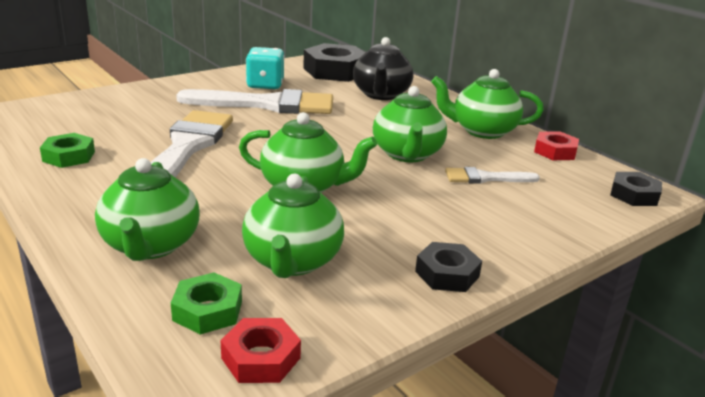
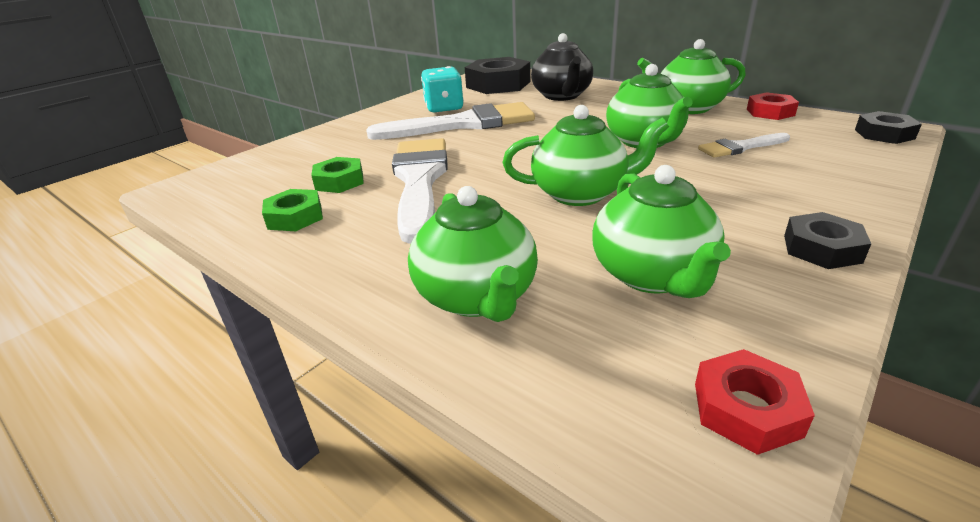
camera: 10 degrees left, 5 degrees up
(207, 310) = (620, 362): green nut -> green nut (339, 181)

